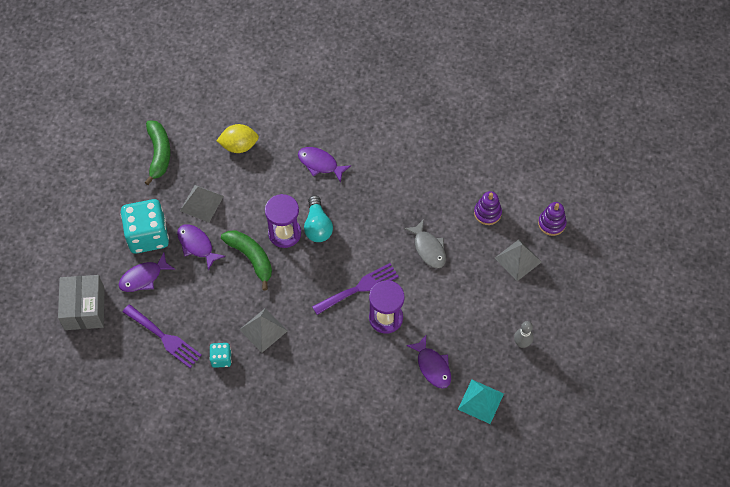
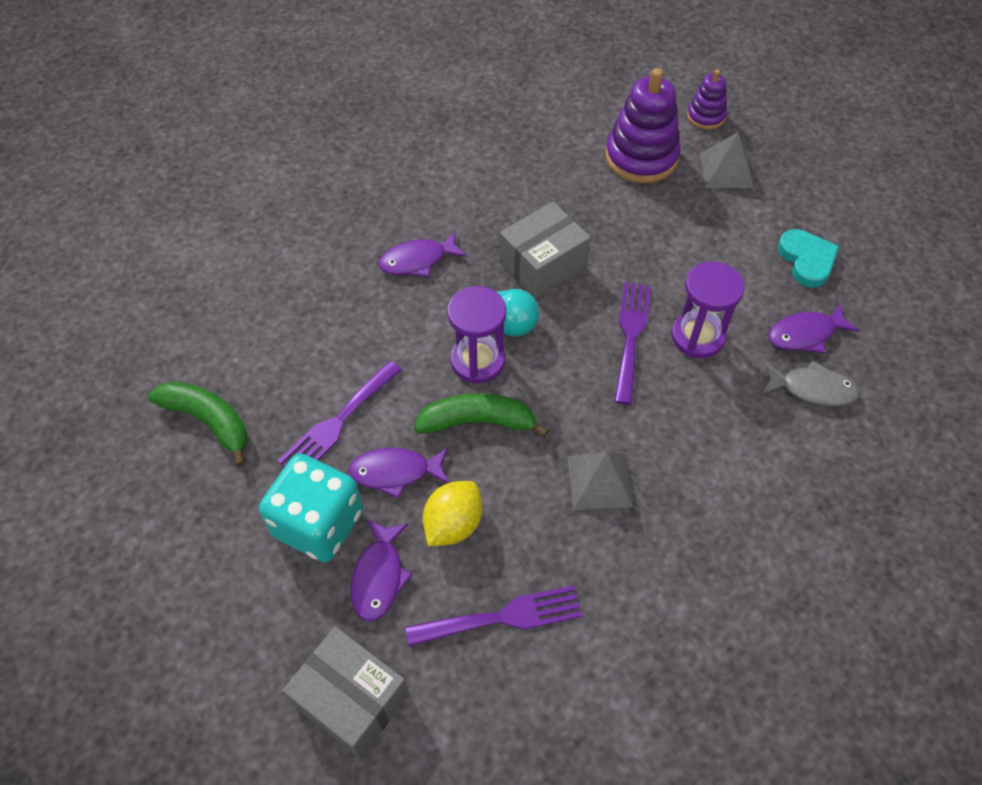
camera: 50 degrees left, 5 degrees down
(201, 203) = (337, 423): grey pyramid -> purple fork
(221, 359) = (601, 564): turquoise dice -> none
(239, 146) = (300, 324): yellow lemon -> yellow lemon (453, 524)
(368, 219) = (542, 264): none -> grey box
(428, 248) = (638, 236): grey fish -> grey fish (812, 389)
(432, 366) = (805, 334): purple fish -> purple fish turned 150 degrees clockwise
(480, 401) = (890, 319): turquoise pyramid -> none
(486, 338) = (807, 260): none -> turquoise heart
(487, 213) = (641, 157): purple stacking toy -> purple stacking toy, size x1.83
(522, 343) = (840, 234): grey bowling pin -> none

